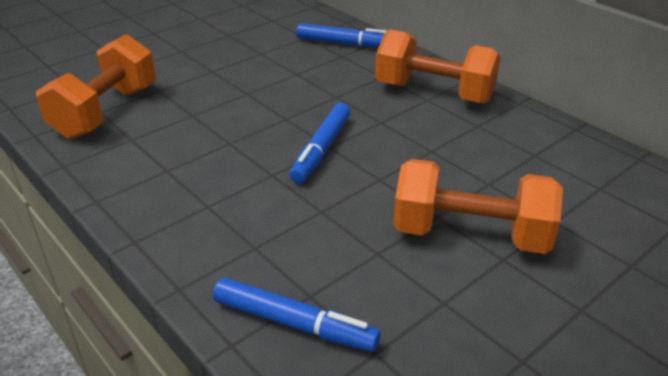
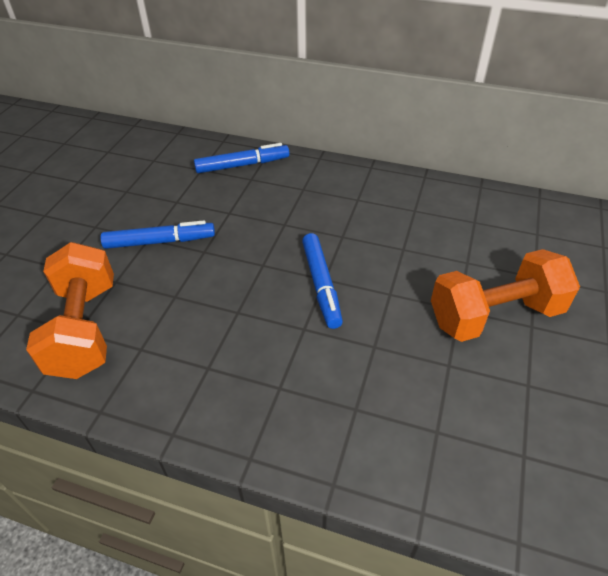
camera: 30 degrees left, 10 degrees up
(294, 324) = (450, 464): blue marker -> blue marker (160, 242)
(434, 93) = (357, 191): orange dumbbell -> none

